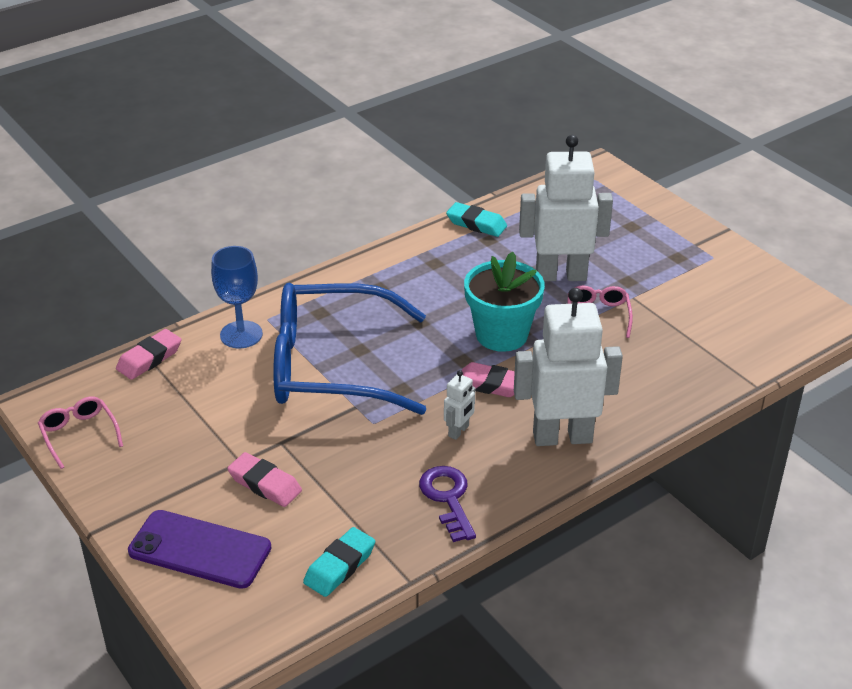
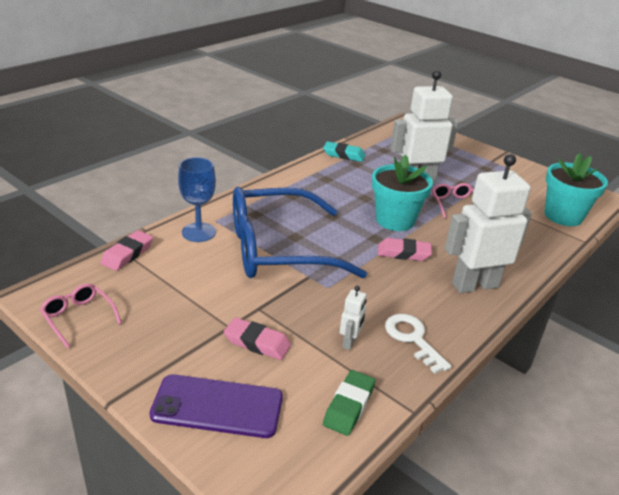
camera: 15 degrees left, 5 degrees down
(340, 566) = (349, 406): turquoise eraser -> green eraser
(448, 498) = (412, 339): purple key -> white key
(459, 431) = (396, 288): white robot -> white robot (350, 342)
(749, 344) = (563, 216): none -> turquoise flower pot

